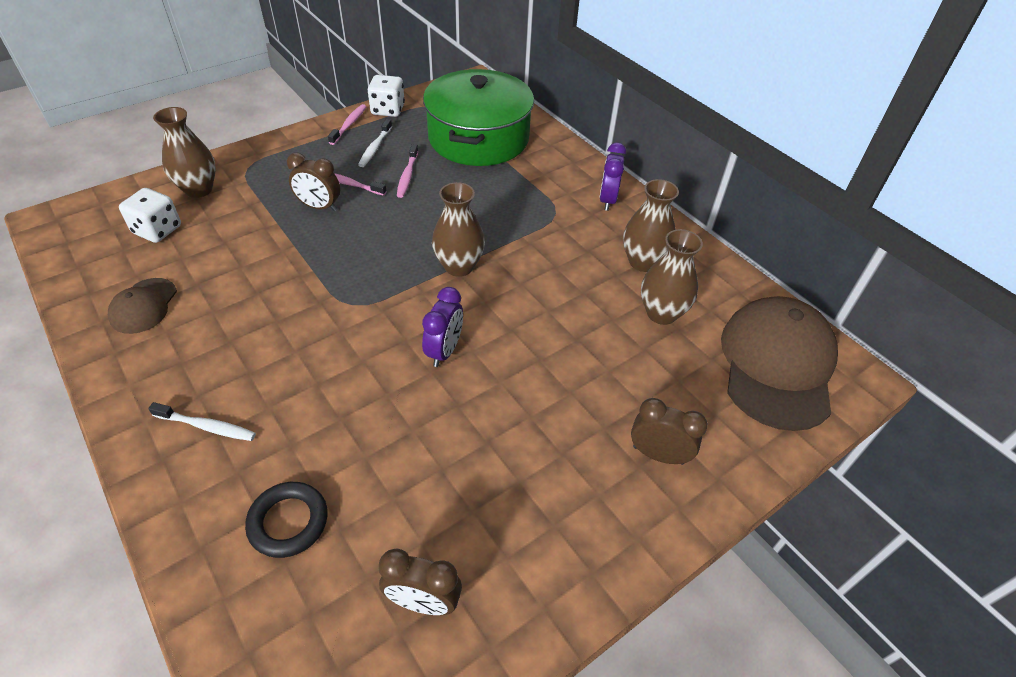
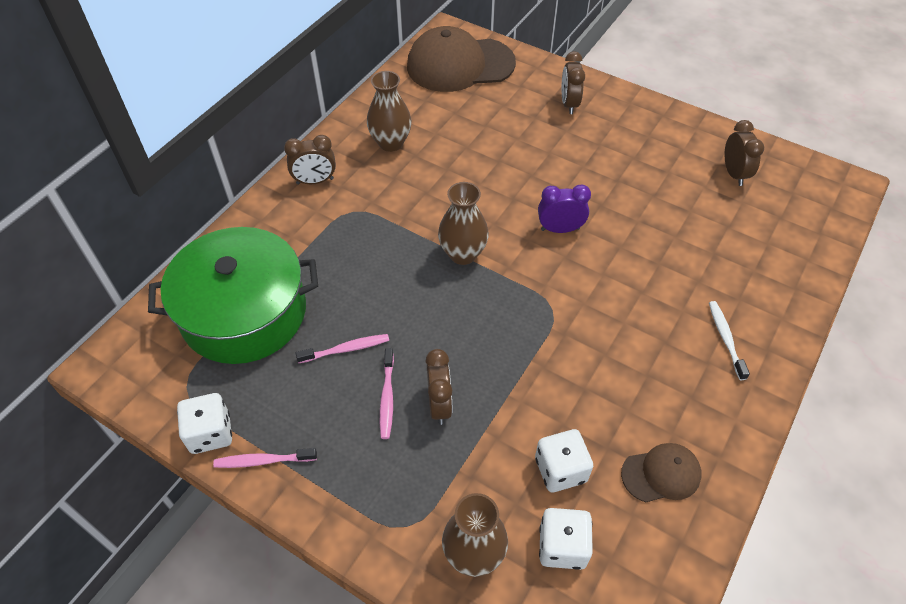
camera: 110 degrees left, 5 degrees up
(207, 250) = (560, 470): none -> white dice
(288, 522) = (745, 253): black ring -> none
(375, 148) = (304, 406): white toothbrush -> none
(607, 200) = (315, 181): purple clock -> brown clock
(661, 313) = (444, 123): brown vase -> none

